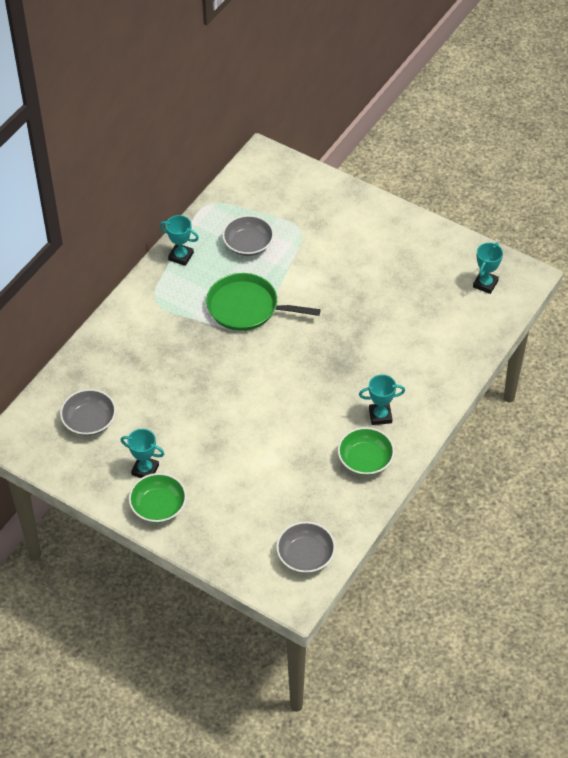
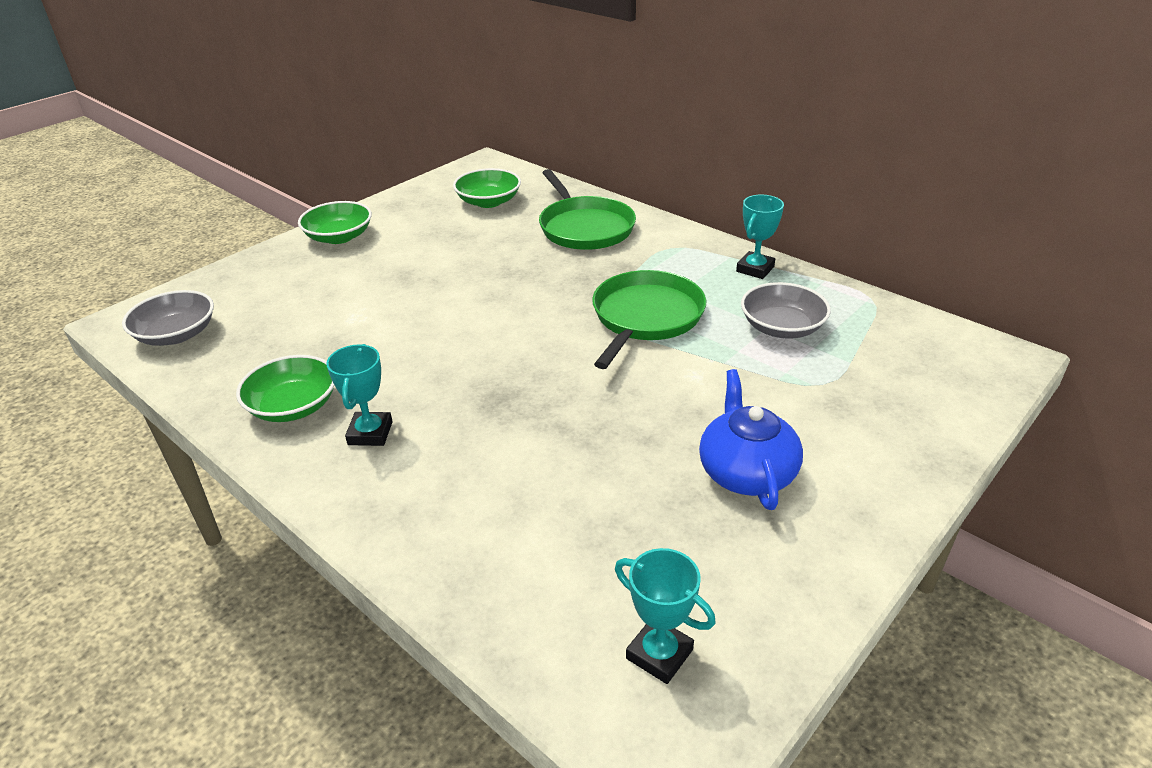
camera: 100 degrees right, 15 degrees down
(89, 421) = (488, 201): grey bowl -> green bowl
(129, 353) = (584, 227): none -> green pan
(145, 470) = (397, 231): turquoise trophy -> none
(376, 259) = (746, 472): none -> blue teapot

